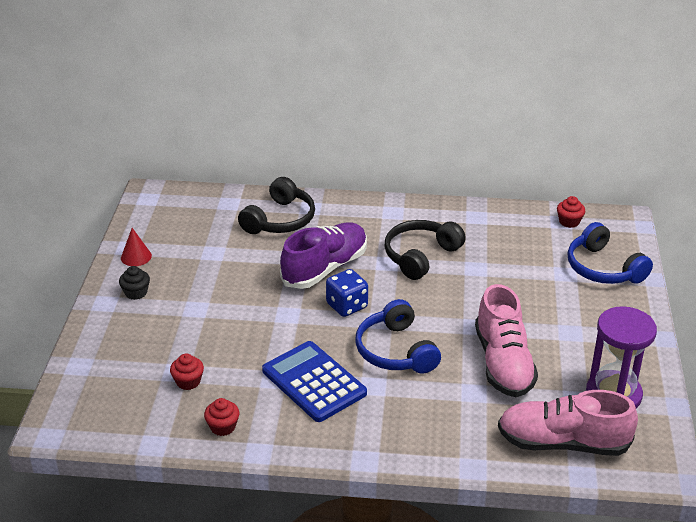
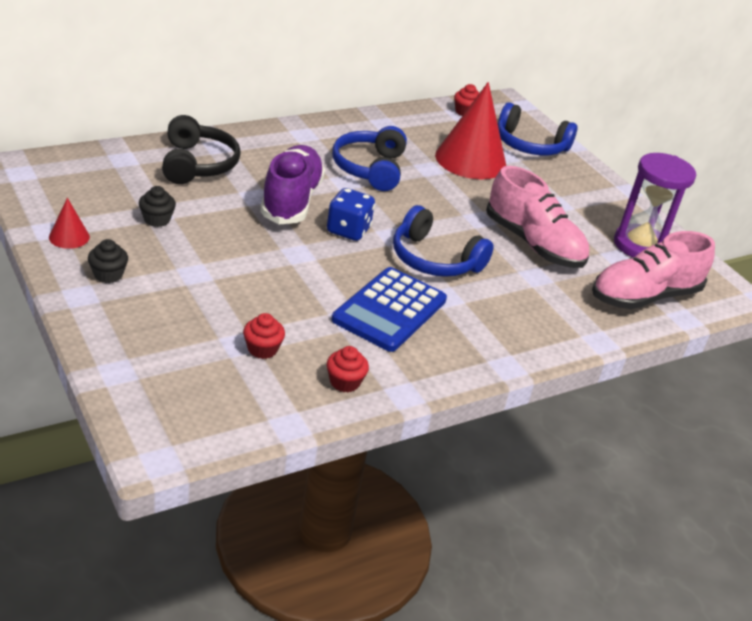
camera: 40 degrees left, 0 degrees up
(208, 258) = (157, 219): none -> black cupcake
(314, 382) = (389, 310): blue calculator -> blue calculator turned 75 degrees counterclockwise
(420, 256) = (370, 168): black headphones -> blue headphones
(525, 269) = (470, 160): none -> red cone

